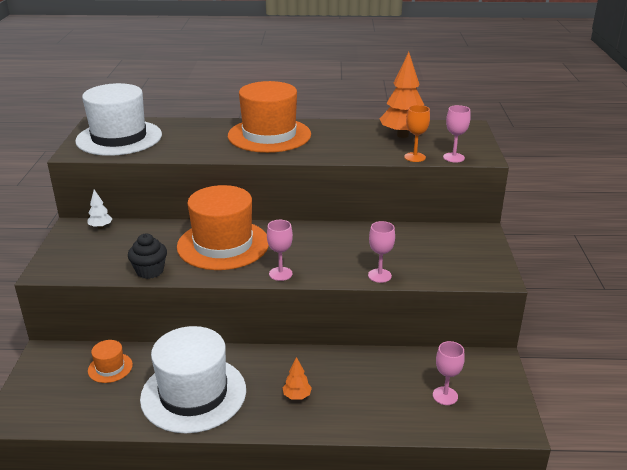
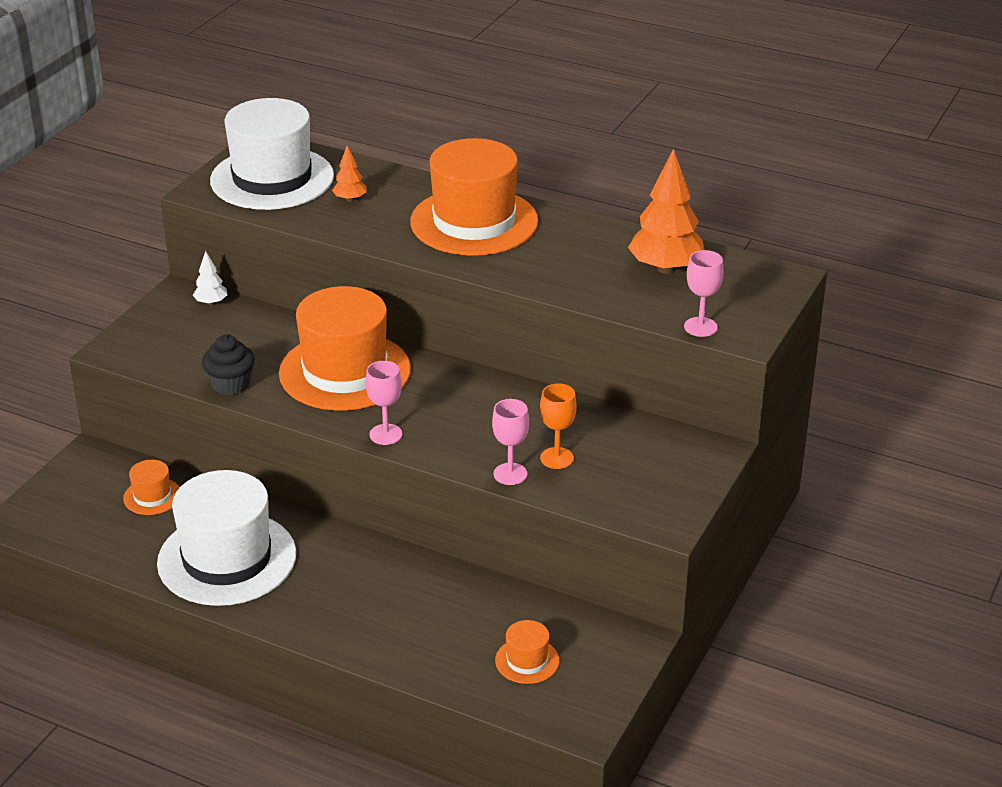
camera: 25 degrees right, 5 degrees up
(297, 396) = (344, 601): orange tree -> orange tree (350, 199)
(414, 157) = (644, 312): orange goblet -> orange goblet (557, 458)
(445, 396) = (527, 661): pink goblet -> orange hat

